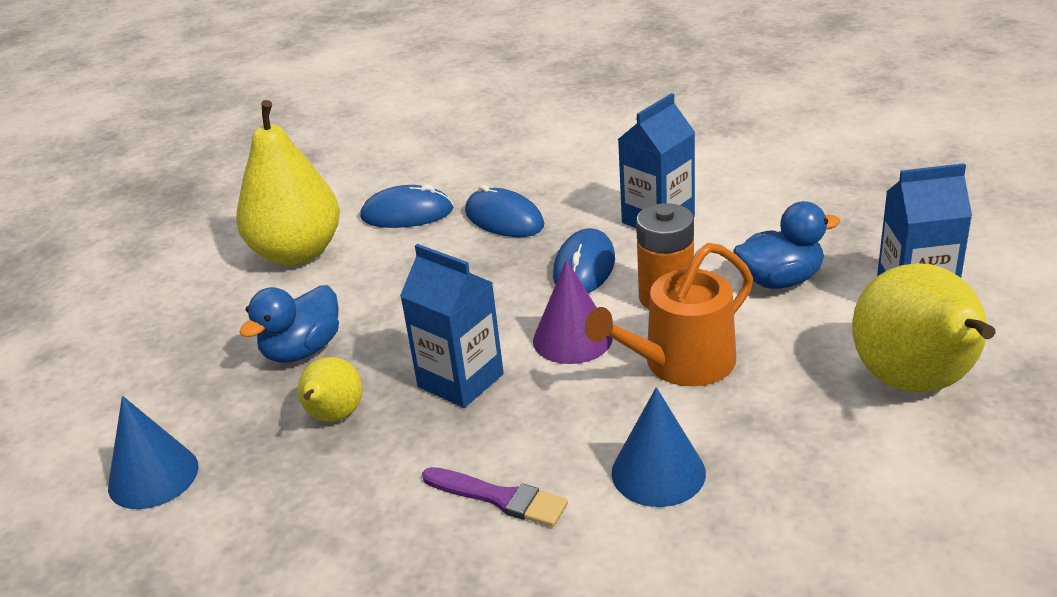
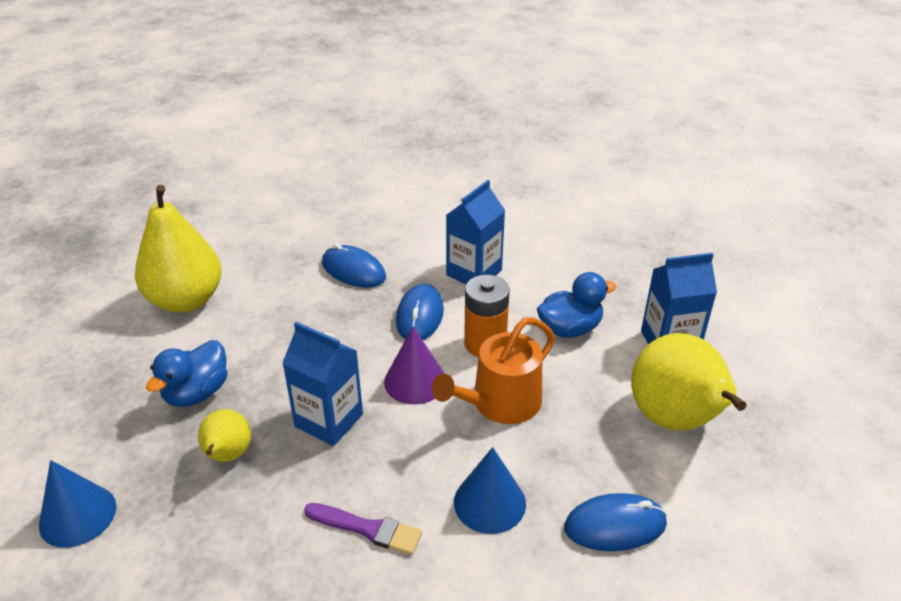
camera: 10 degrees left, 5 degrees up
(407, 213) = (274, 264): blue mouse -> blue mouse (615, 525)

